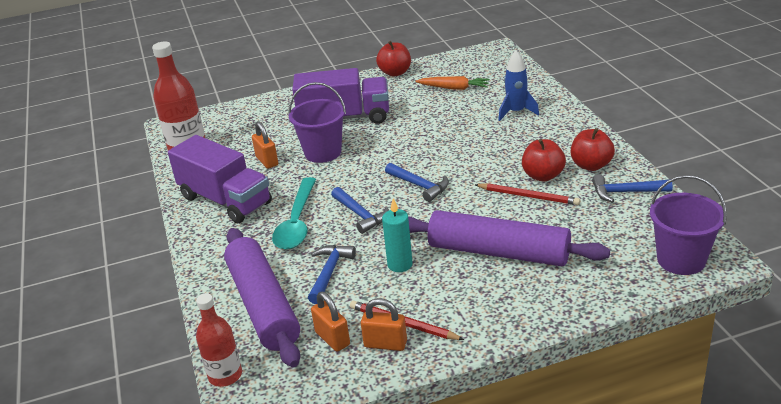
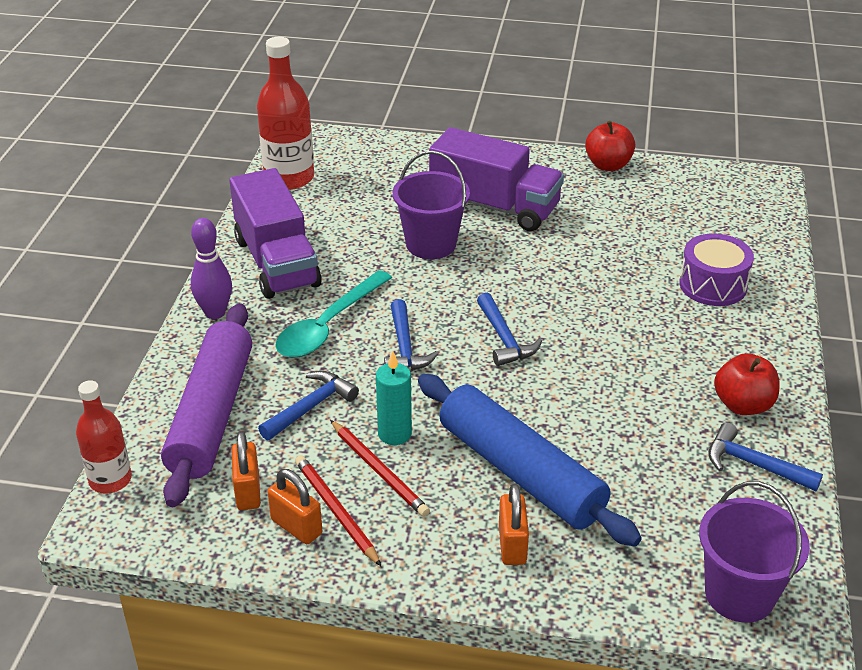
camera: 25 degrees right, 5 degrees up
(208, 246) = (215, 313): none -> purple bowling pin
(267, 161) = (360, 229): orange padlock -> orange padlock (512, 545)
(454, 88) = (663, 217): orange carrot -> none
(498, 252) = (521, 472): purple rolling pin -> blue rolling pin
(516, 112) = (713, 285): blue rocket -> purple drum
(528, 196) = (623, 412): red pencil -> red pencil (379, 470)
(543, 176) = (667, 392): red apple -> none

